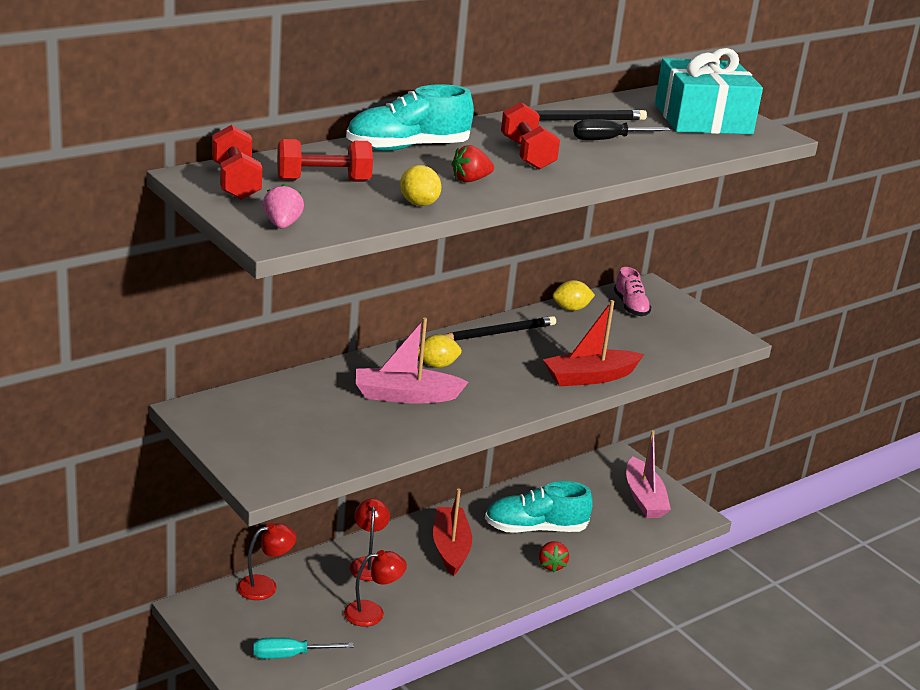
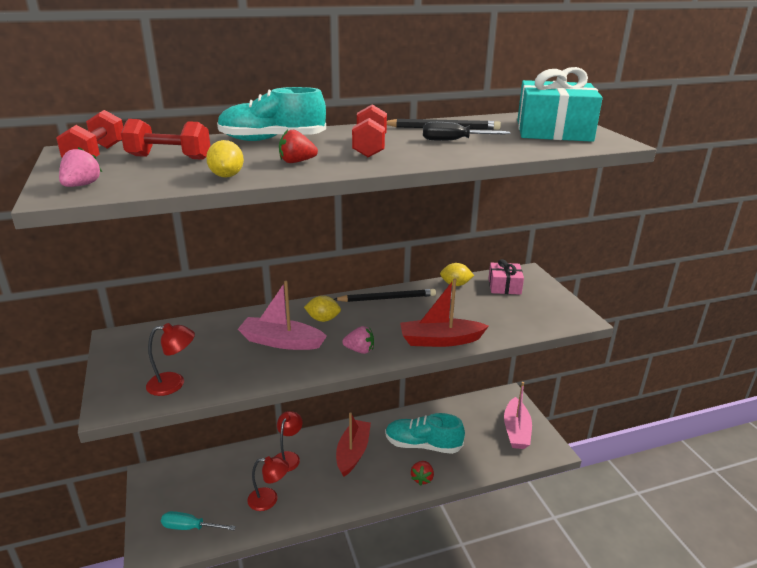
camera: 20 degrees right, 0 degrees up
(265, 586) = (208, 464): red lamp -> red lamp (174, 383)
(505, 396) = (360, 350): none -> pink strawberry
(630, 306) = (504, 286): pink shoe -> pink gift

